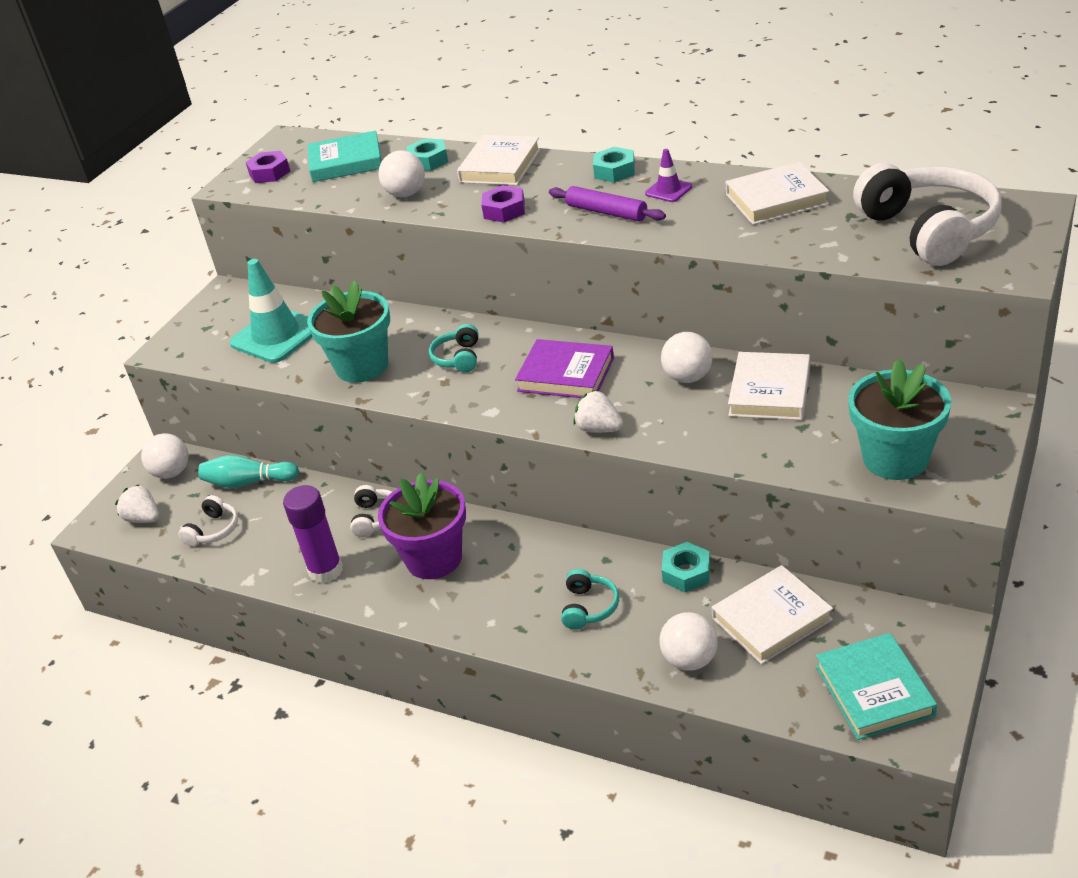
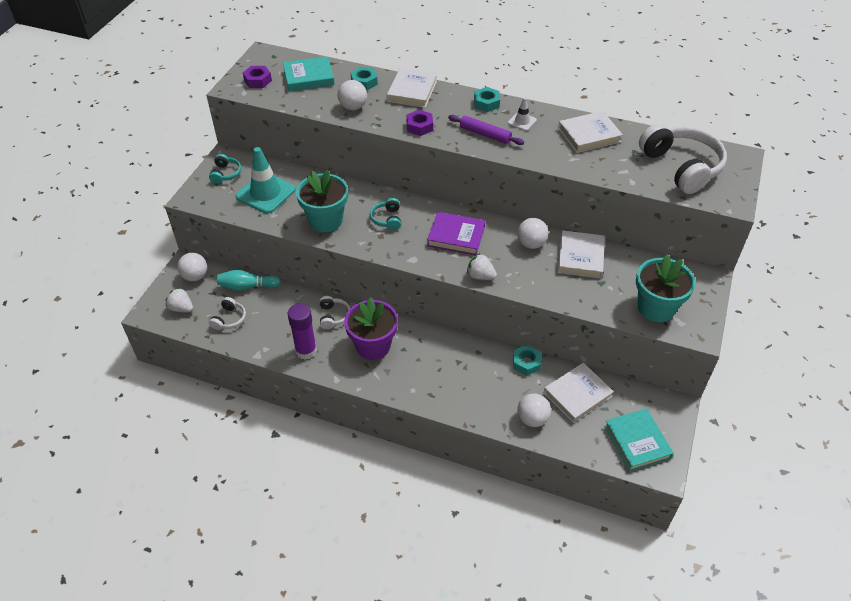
camera: 10 degrees left, 10 degrees up
(588, 607) = (470, 383): turquoise headphones -> turquoise headphones (225, 174)
(668, 190) = (522, 121): purple traffic cone -> white traffic cone

